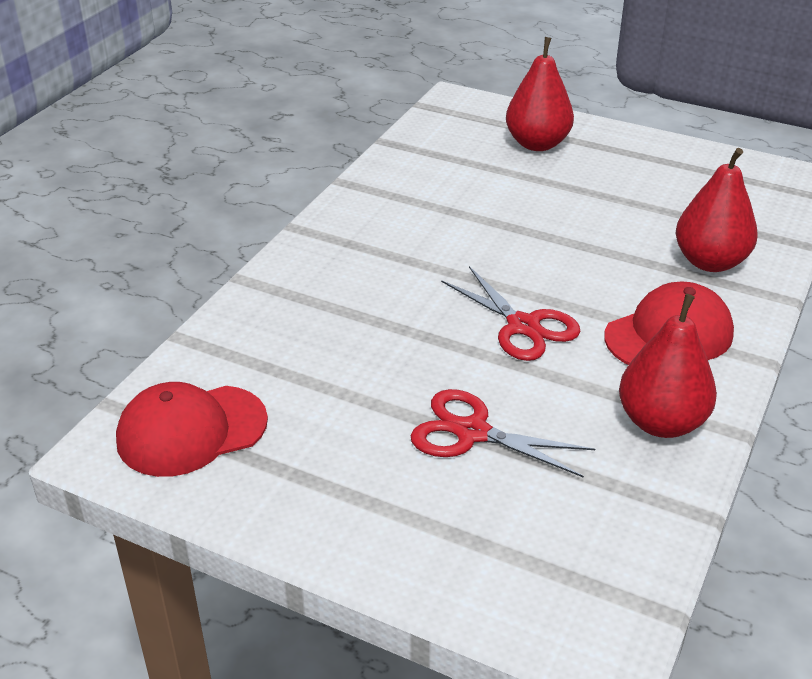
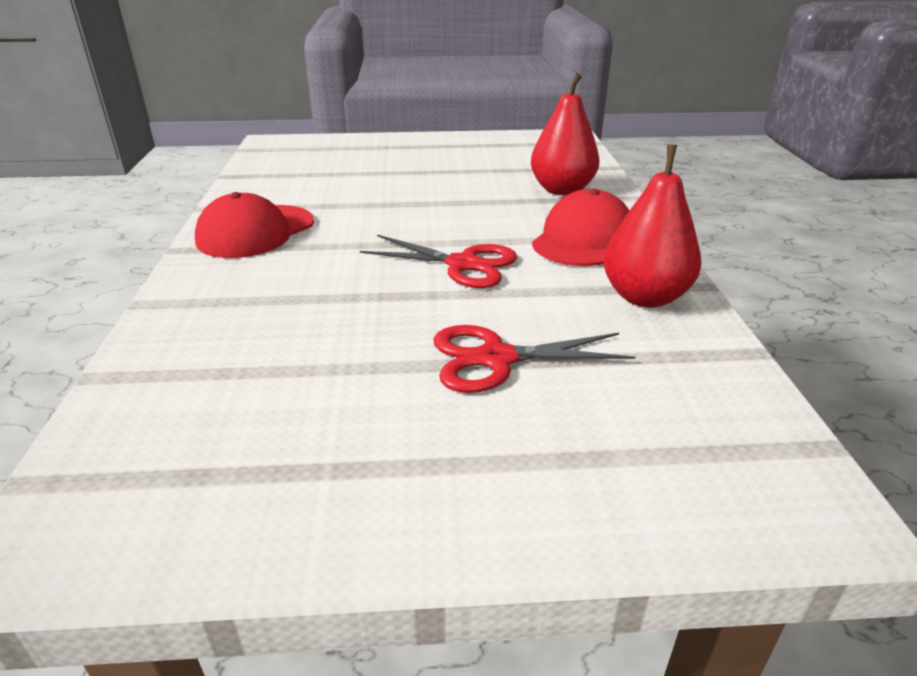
camera: 30 degrees left, 5 degrees down
(191, 431) = (165, 471): red cap -> red cap (256, 232)
(537, 144) = (362, 153): red pear -> none

